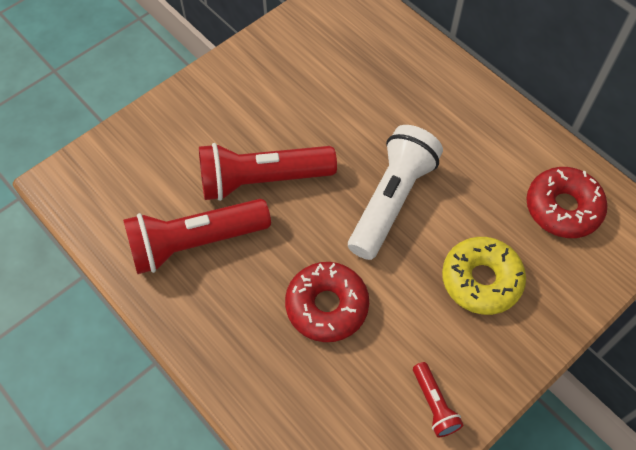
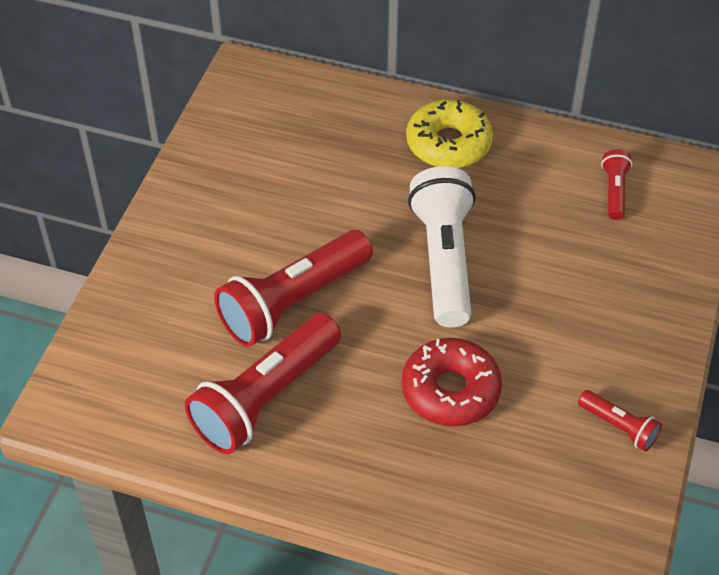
camera: 30 degrees left, 10 degrees down
(481, 280) = (584, 293): yellow donut -> yellow donut (448, 144)
(563, 208) = (614, 191): red donut -> red flashlight

